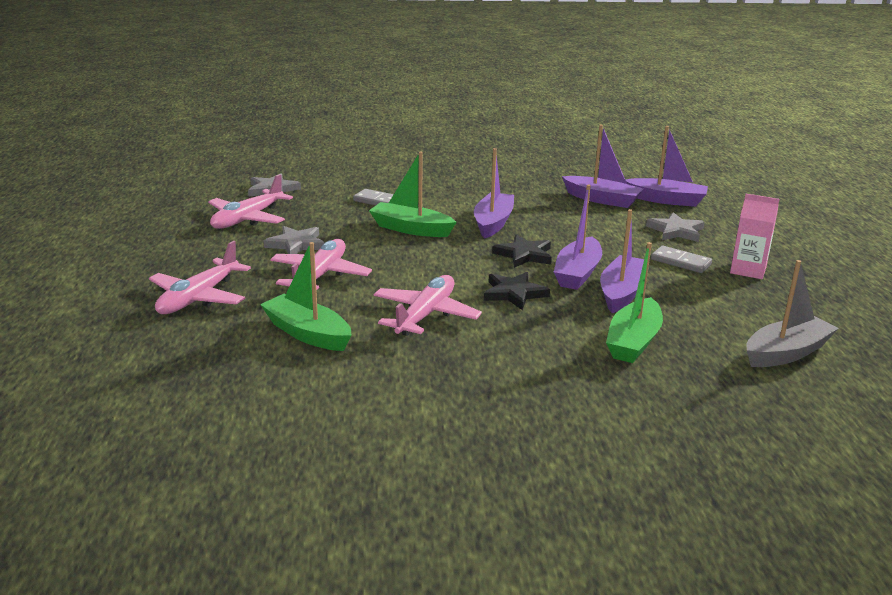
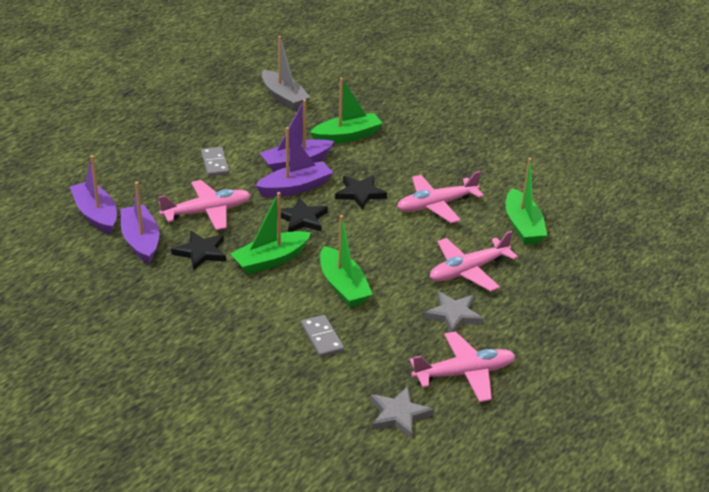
camera: 140 degrees left, 10 degrees up
(198, 298) = (572, 291): pink plane -> pink plane (207, 212)
(493, 223) = (271, 260): purple boat -> green boat
(550, 209) = (201, 252): none -> black star
(676, 231) = (160, 186): grey star -> none
(748, 270) = (189, 139): pink carton -> none
(786, 353) = (284, 98): grey boat -> grey boat turned 135 degrees counterclockwise

